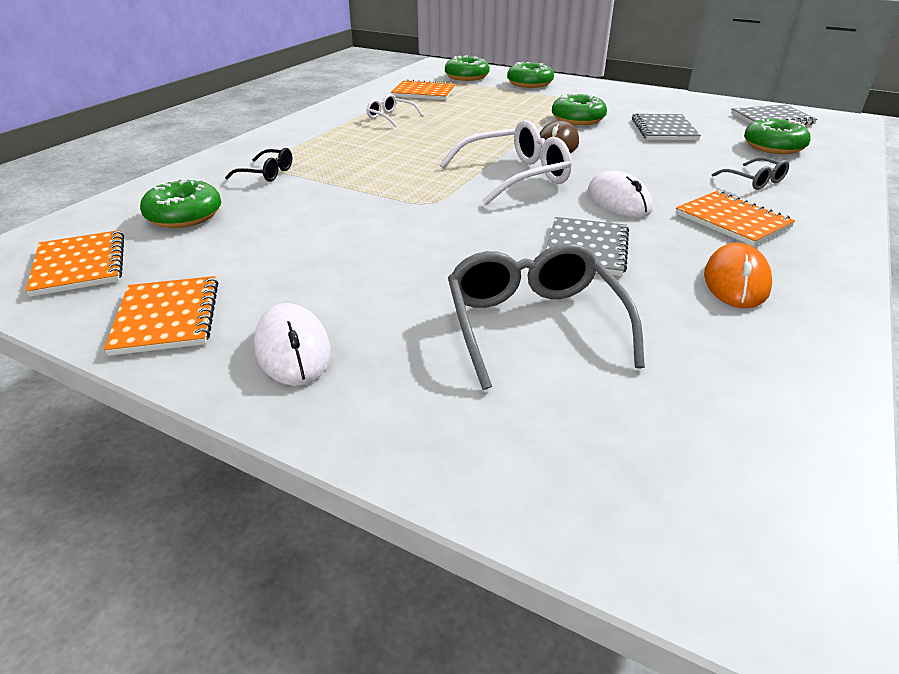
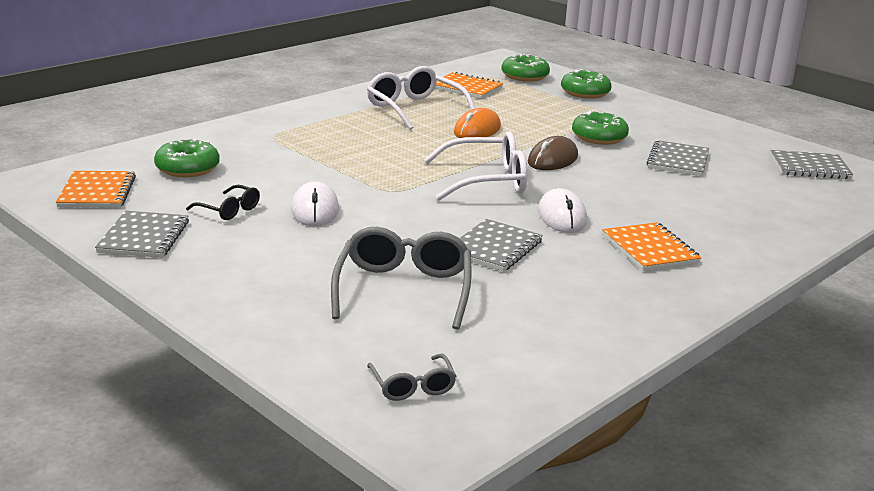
camera: 15 degrees right, 10 degrees down
(166, 317) = (144, 237): orange notebook -> grey notebook
(267, 173) = (271, 144): black glasses -> black glasses (229, 210)
(293, 349) = (219, 272): white mouse -> white mouse (315, 210)
(390, 117) = (414, 109): white glasses -> white glasses, size x1.93
(736, 281) = (597, 292): orange mouse -> orange mouse (477, 130)
(754, 181) = (713, 221): grey glasses -> grey glasses (412, 386)
(773, 147) = (774, 194): green donut -> none

